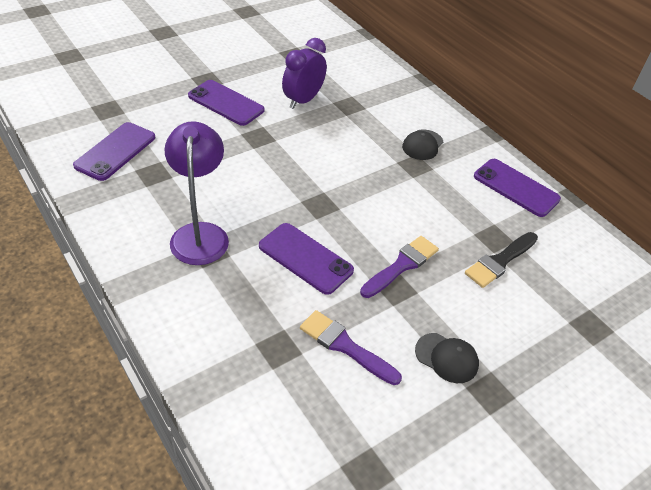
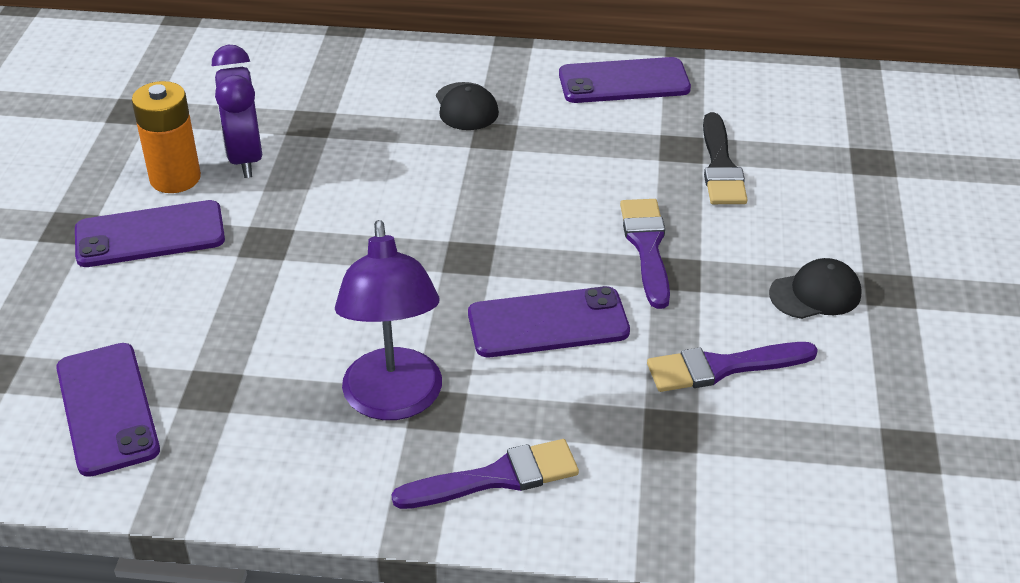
camera: 45 degrees left, 5 degrees down
(184, 297) = (496, 477): none -> purple brush
(200, 234) = (394, 401): purple lamp -> purple lamp turned 135 degrees counterclockwise
(267, 89) = (175, 178): none -> orange battery

